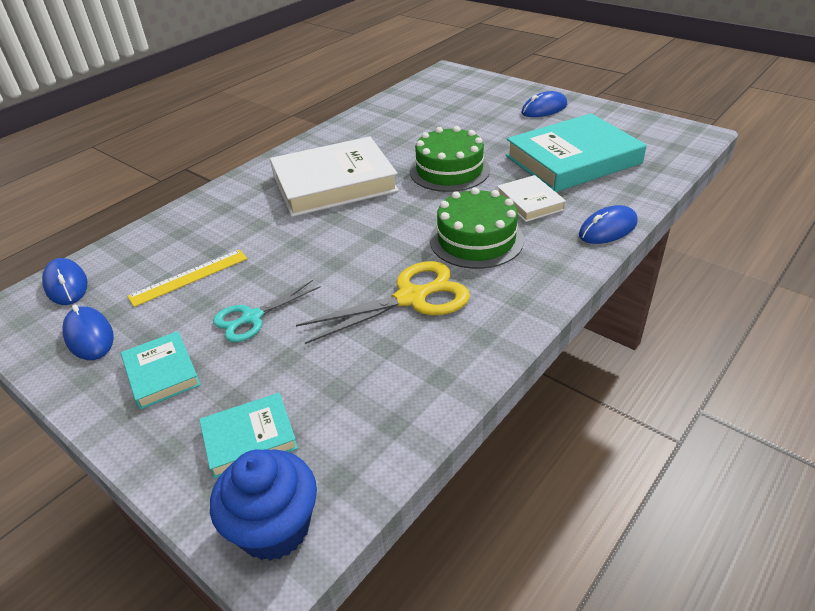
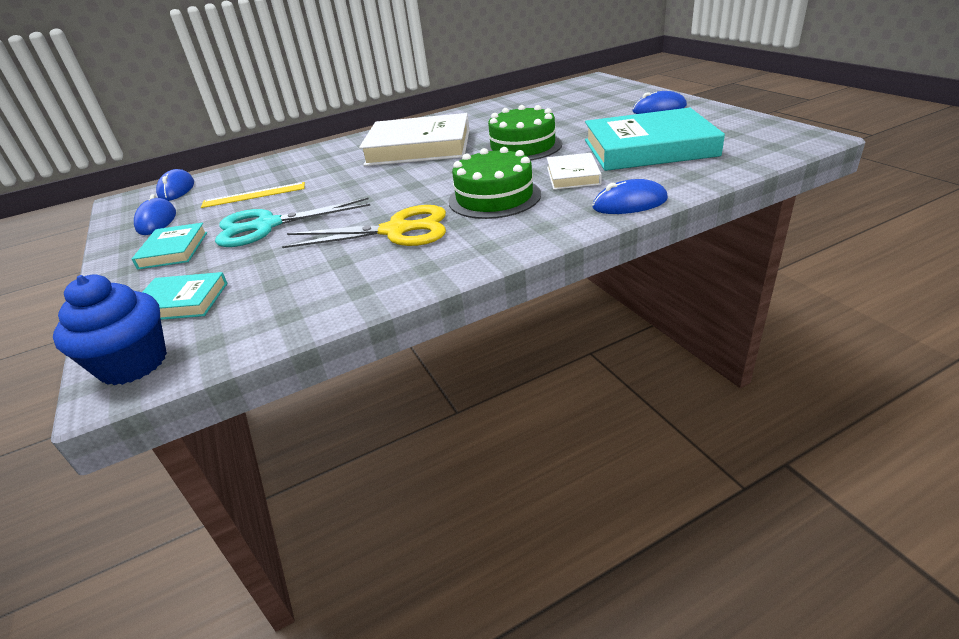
camera: 25 degrees right, 5 degrees down
(251, 318) = (266, 226): turquoise scissors -> turquoise scissors, size x1.55

